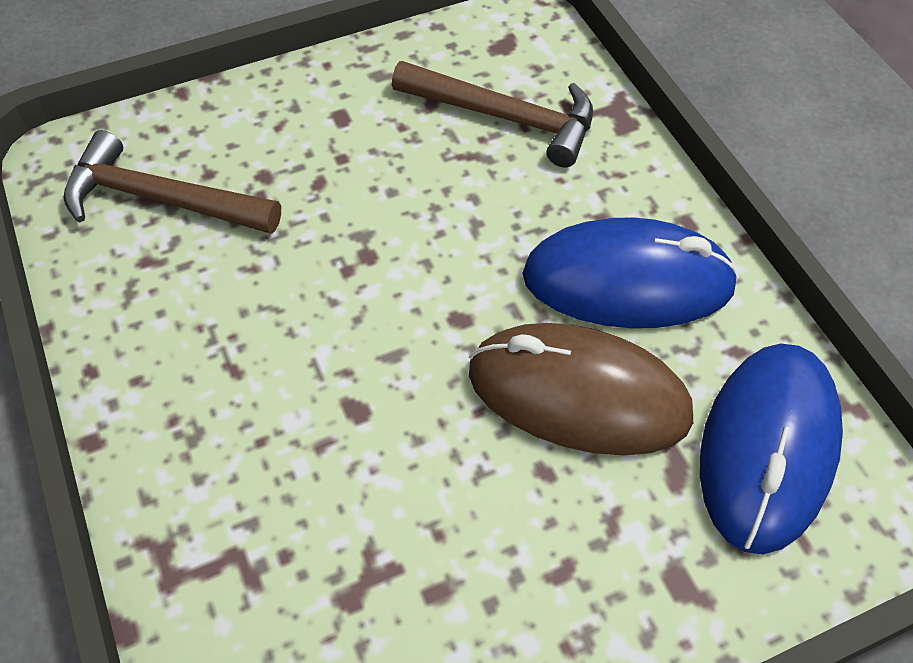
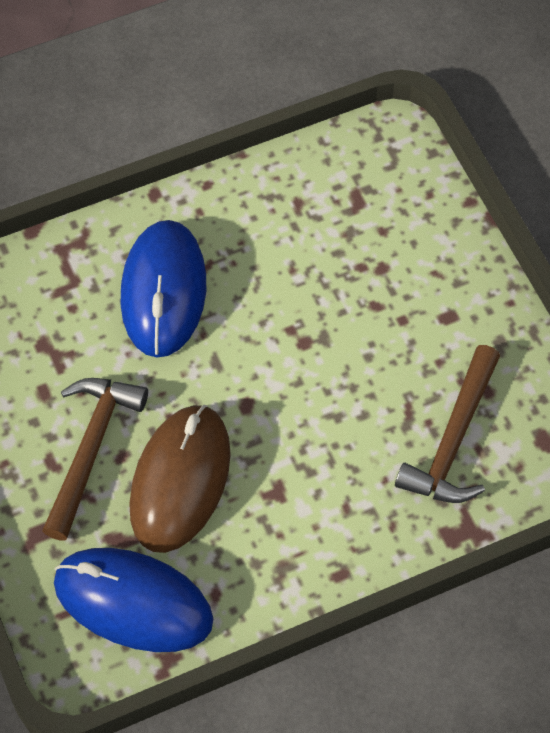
camera: 90 degrees right, 5 degrees up
(161, 200) = (355, 204): brown hammer -> brown hammer (90, 449)
(628, 281) = (280, 522): blue mouse -> blue mouse (164, 291)

